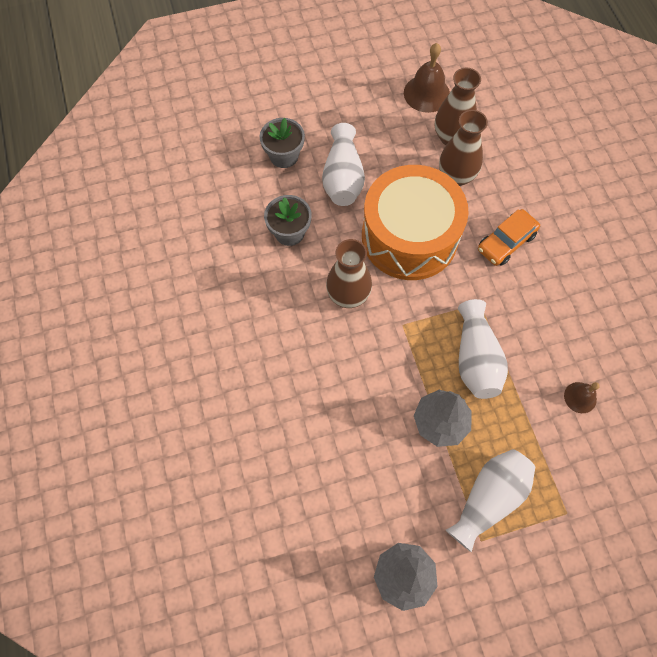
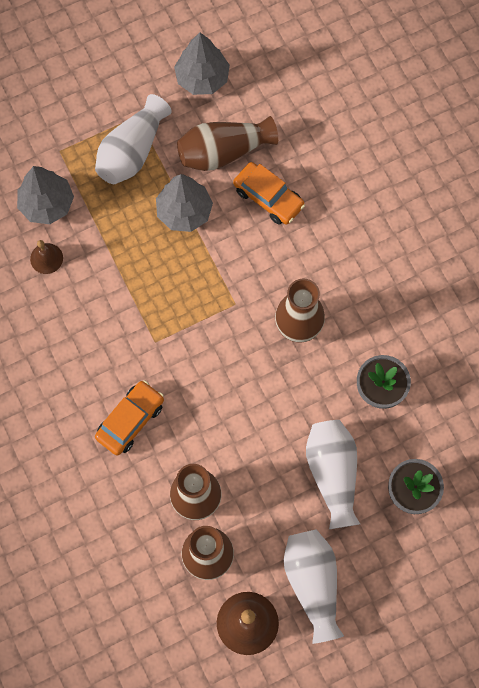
camera: 170 degrees right, 5 degrees up
(354, 422) = (268, 197): none -> orange car
(392, 481) = (223, 152): none -> brown vase
(409, 236) = (241, 409): orange drum -> none
(476, 359) = (154, 280): white vase -> white vase (312, 583)
(580, 454) = (47, 204): none -> grey tree

